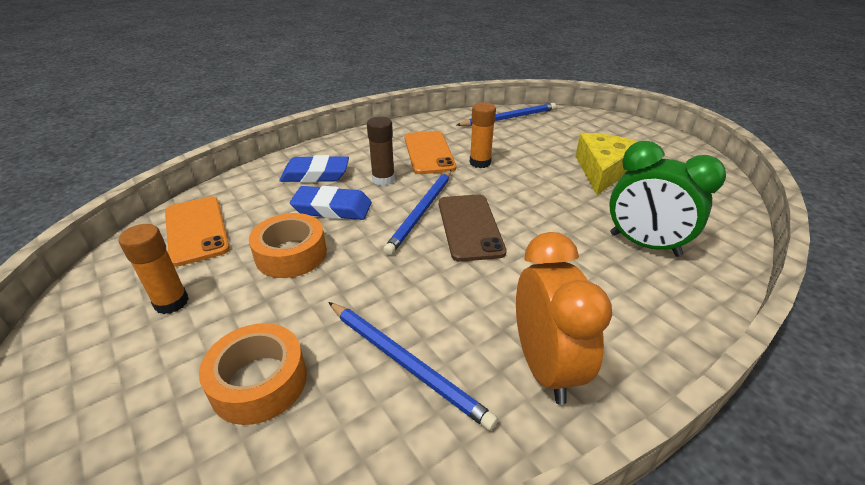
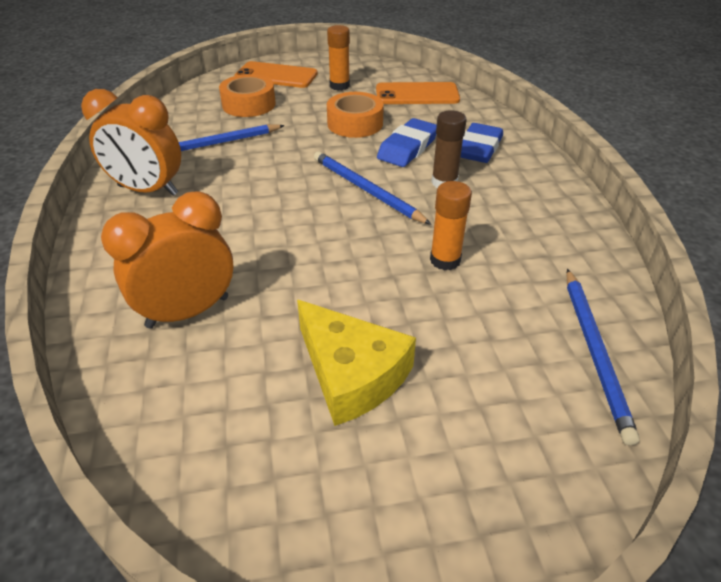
camera: 115 degrees right, 5 degrees up
(429, 152) = (494, 228): orange phone -> orange phone (276, 75)
(469, 227) = (320, 209): brown phone -> none
(644, 245) = (188, 312): green clock -> orange clock

